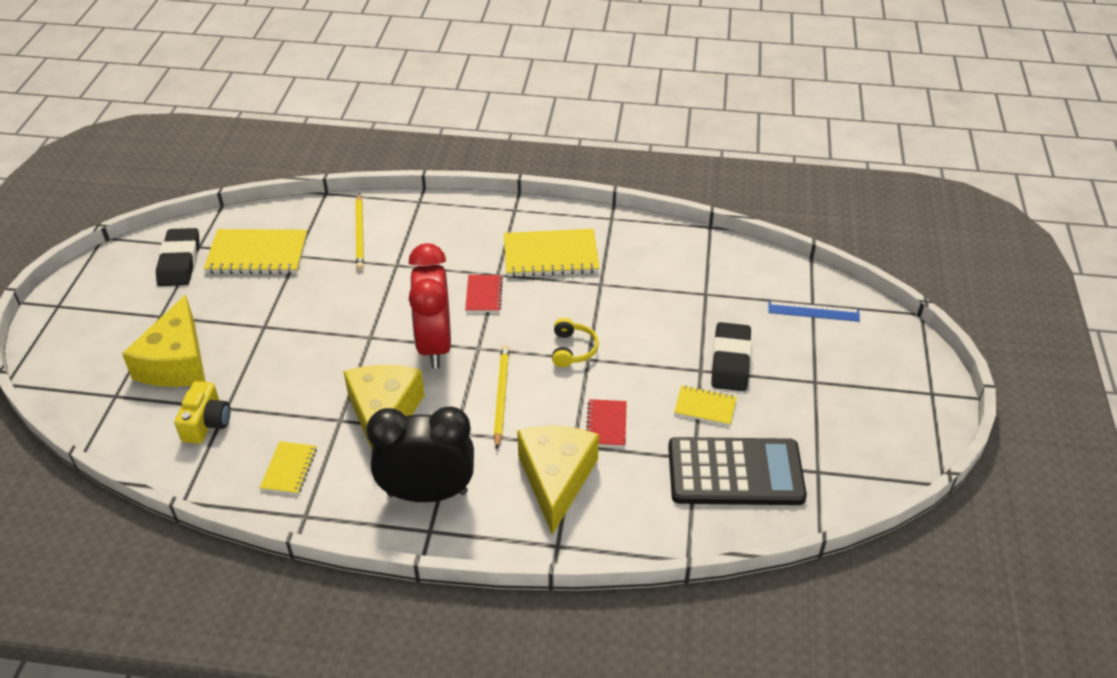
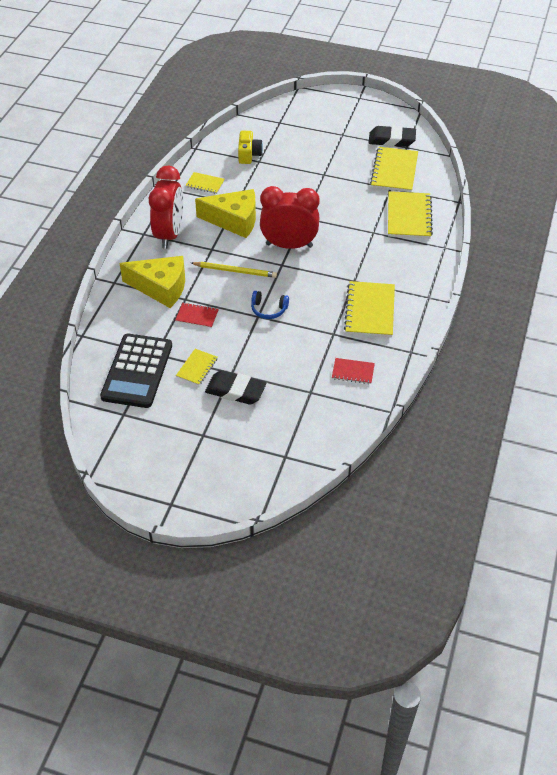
camera: 100 degrees right, 5 degrees up
(176, 362) = (300, 142): yellow cheese -> none
(206, 423) = (249, 154): yellow camera -> yellow camera turned 105 degrees counterclockwise
(360, 234) = (409, 217): yellow pencil -> yellow notebook
(427, 493) = (169, 234): black clock -> red clock
(484, 295) = (333, 272): red notebook -> red notebook (353, 372)
(572, 349) = (268, 309): yellow headphones -> blue headphones
(813, 311) = (276, 454): blue ruler -> none

